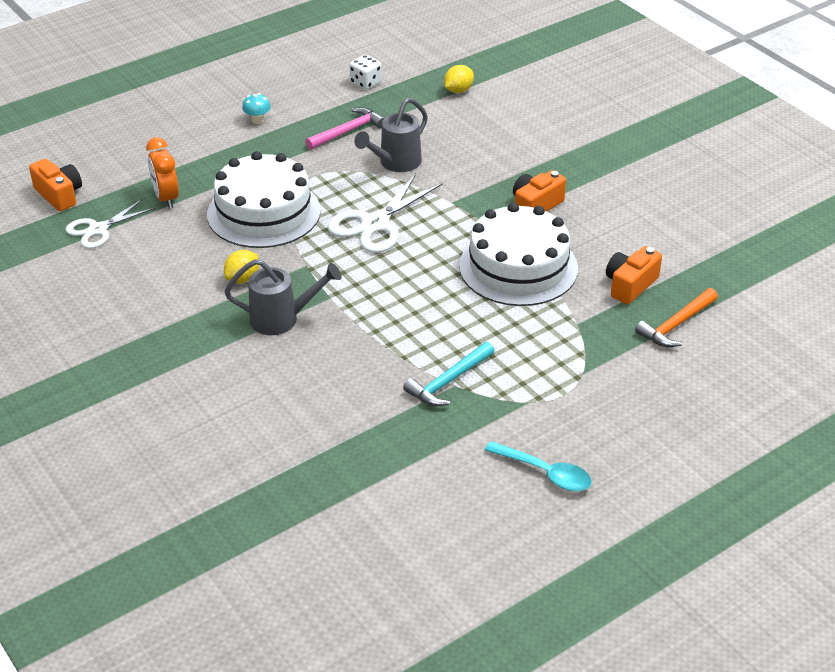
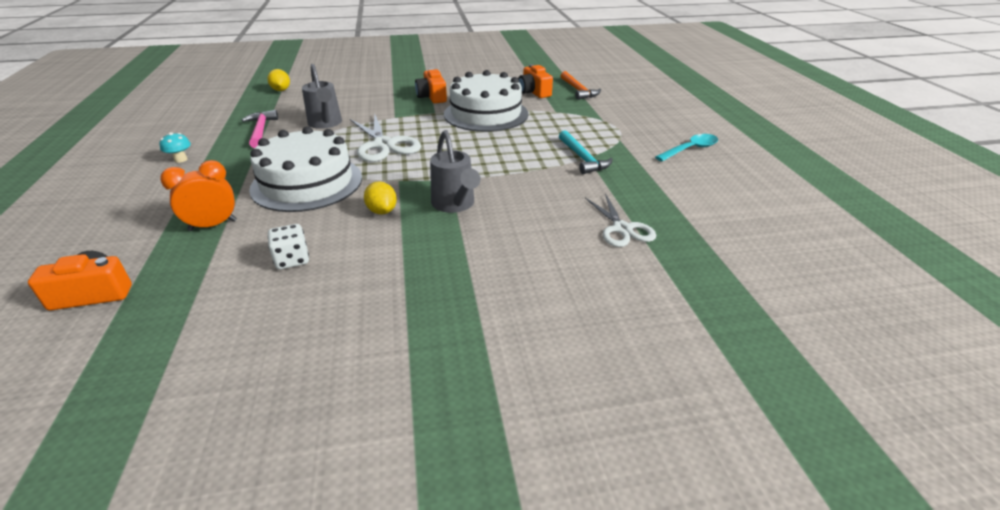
camera: 65 degrees left, 5 degrees down
(98, 229) = (197, 278): white scissors -> white scissors (622, 229)
(166, 198) = (213, 225): orange clock -> orange clock turned 150 degrees clockwise
(281, 319) = (455, 205): grey watering can -> grey watering can turned 135 degrees clockwise
(365, 83) = (215, 113): white dice -> white dice (292, 259)

